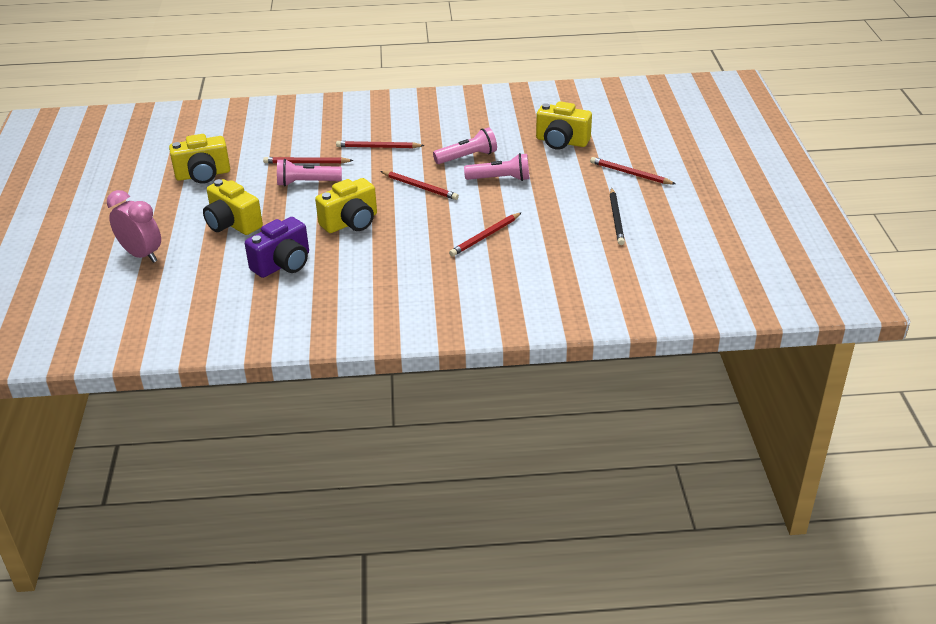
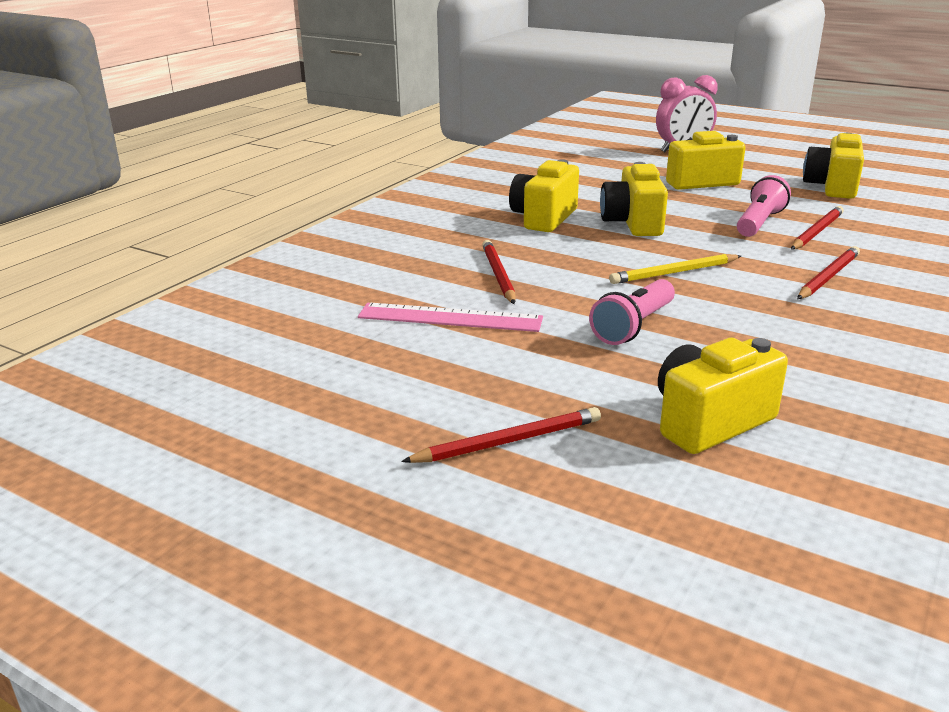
camera: 125 degrees right, 10 degrees down
(283, 264) = (590, 186): purple camera -> none
(374, 257) = (543, 218): none -> yellow camera
(420, 187) = (674, 273): red pencil -> yellow pencil
(467, 157) = (733, 324): pink flashlight -> none
(553, 228) = (450, 318): none -> pink ruler
(616, 218) = (400, 369): black pencil -> none

